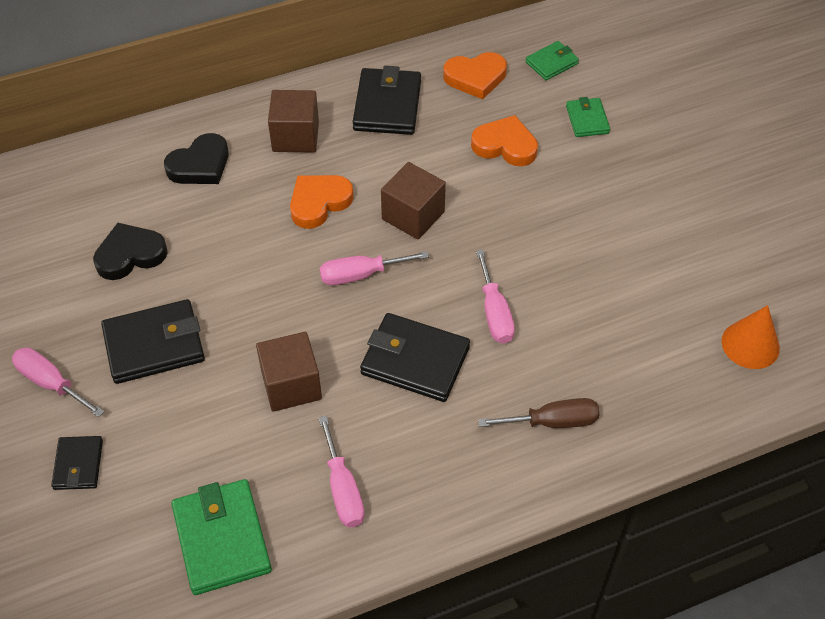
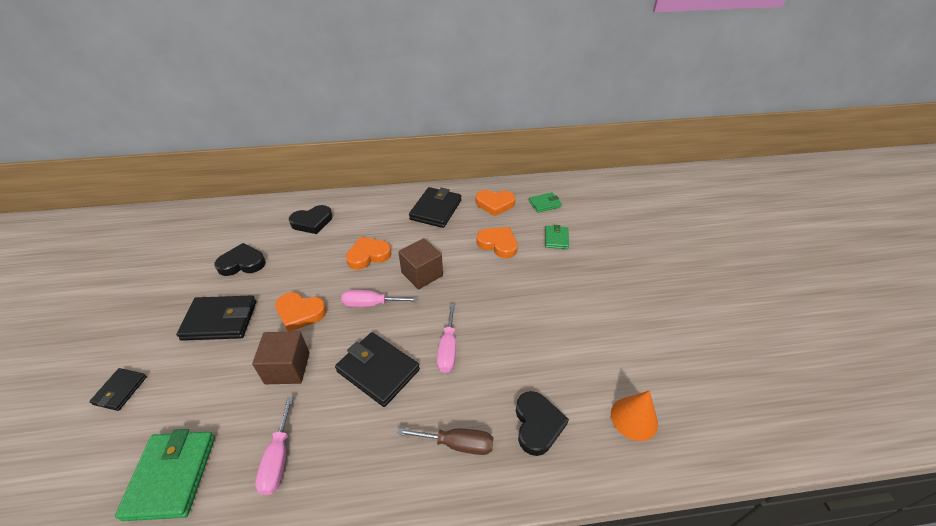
camera: 15 degrees right, 10 degrees down
(51, 383) = (144, 330): pink screwdriver -> none
(265, 309) = (300, 313): none -> orange heart
(295, 136) = (374, 217): brown cube -> none
(639, 378) = (537, 424): none -> black heart

